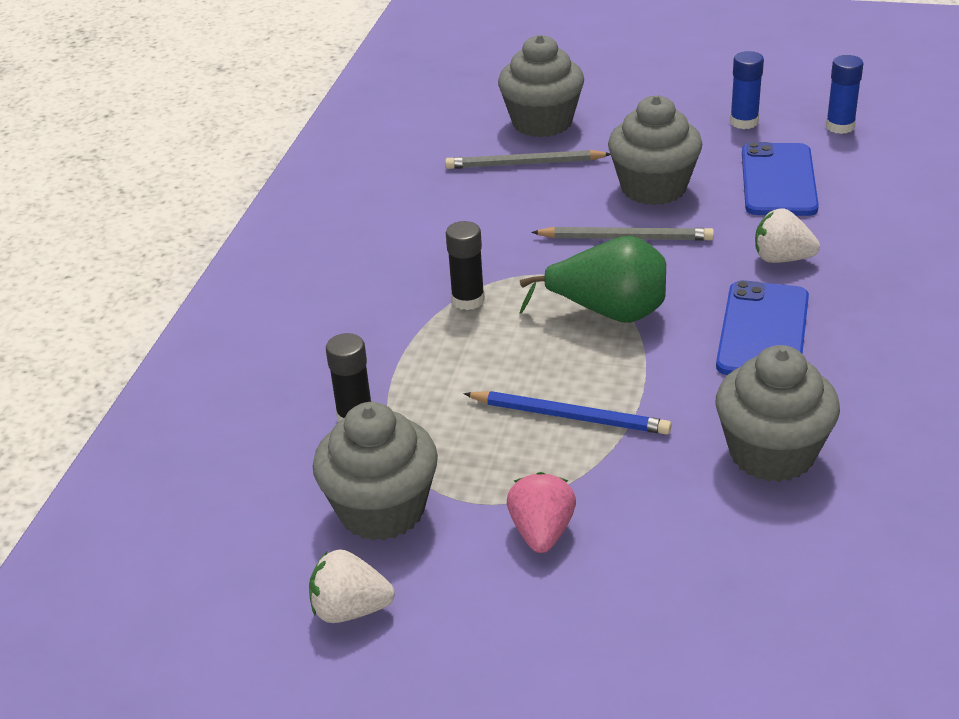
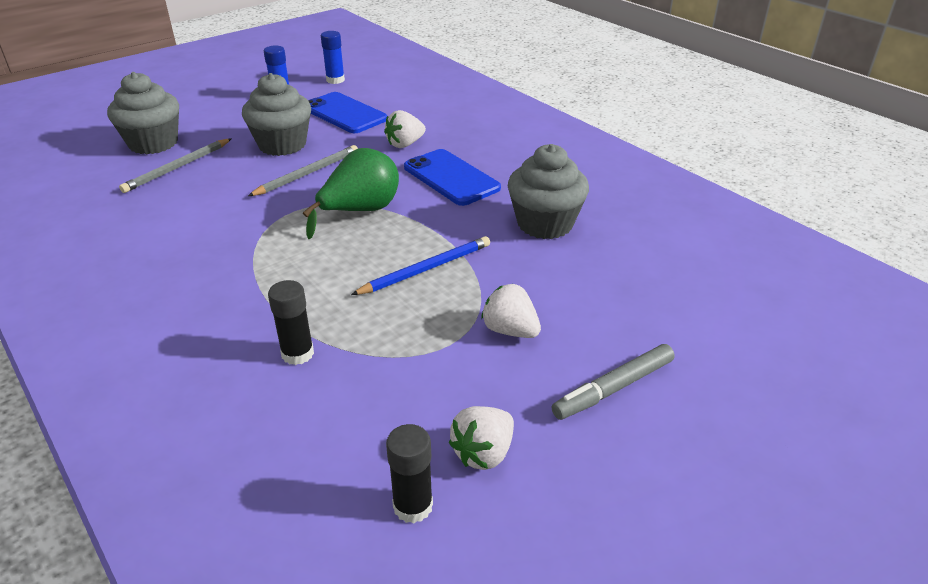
camera: 55 degrees left, 0 degrees up
(382, 510) = (405, 388): grey cupcake -> none
(468, 300) = (263, 250): black glue stick -> black glue stick (413, 506)
(535, 658) = (613, 388): none -> grey marker
(542, 532) = (510, 330): pink strawberry -> white strawberry

